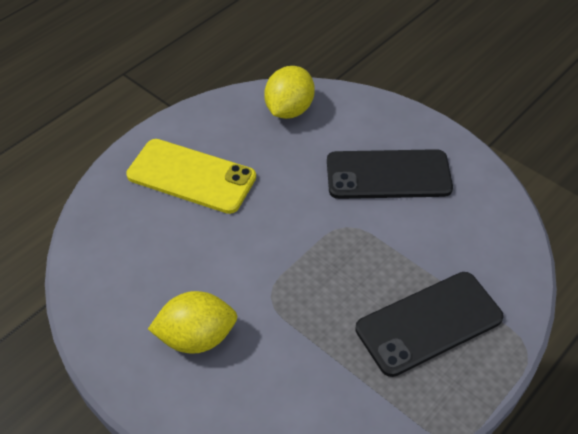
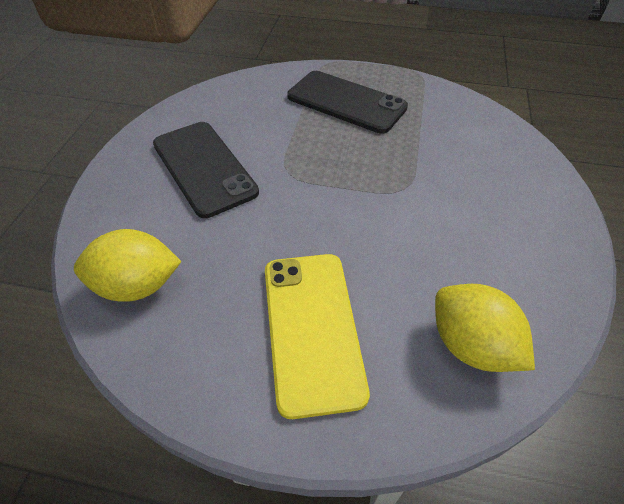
camera: 120 degrees left, 0 degrees up
(196, 337) = (488, 215): yellow lemon -> yellow lemon (471, 345)

